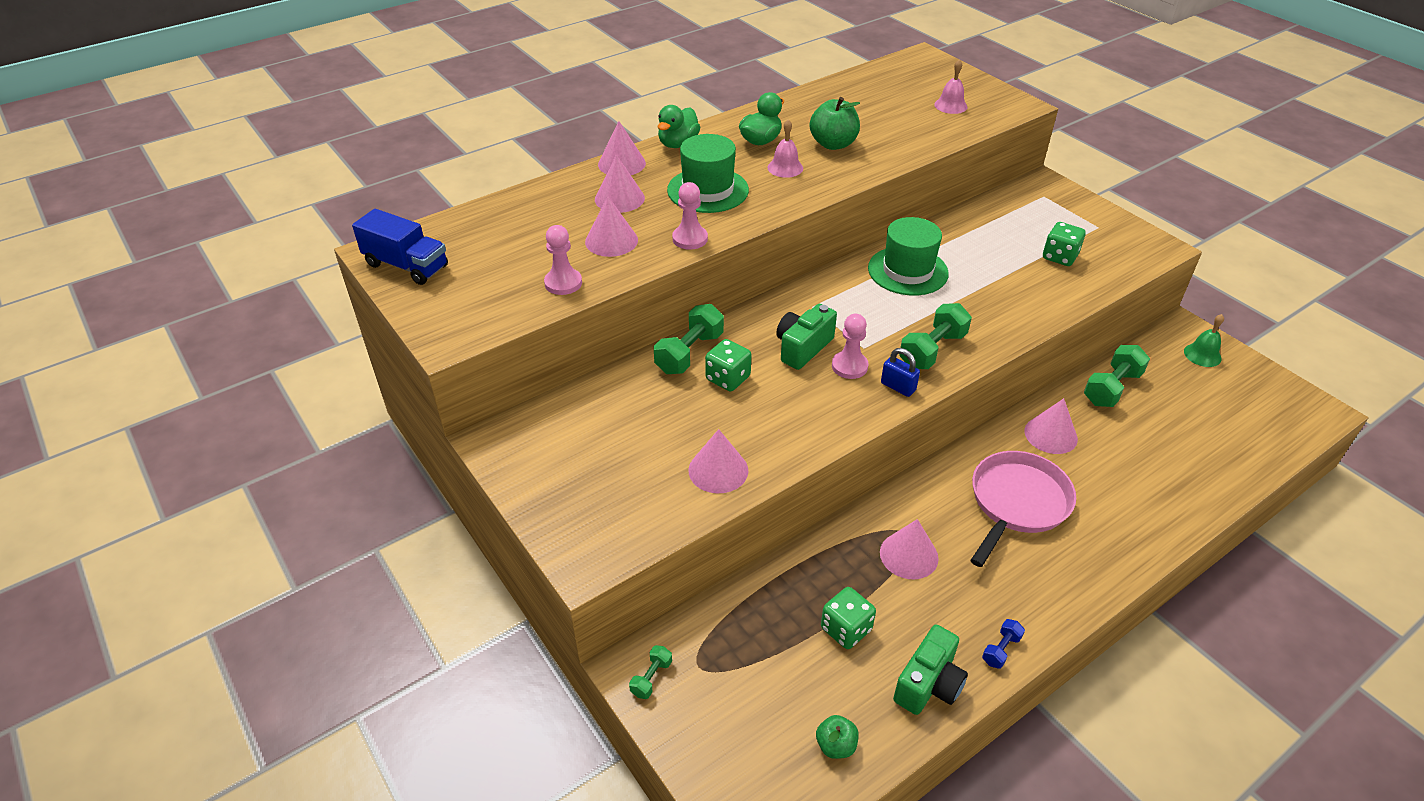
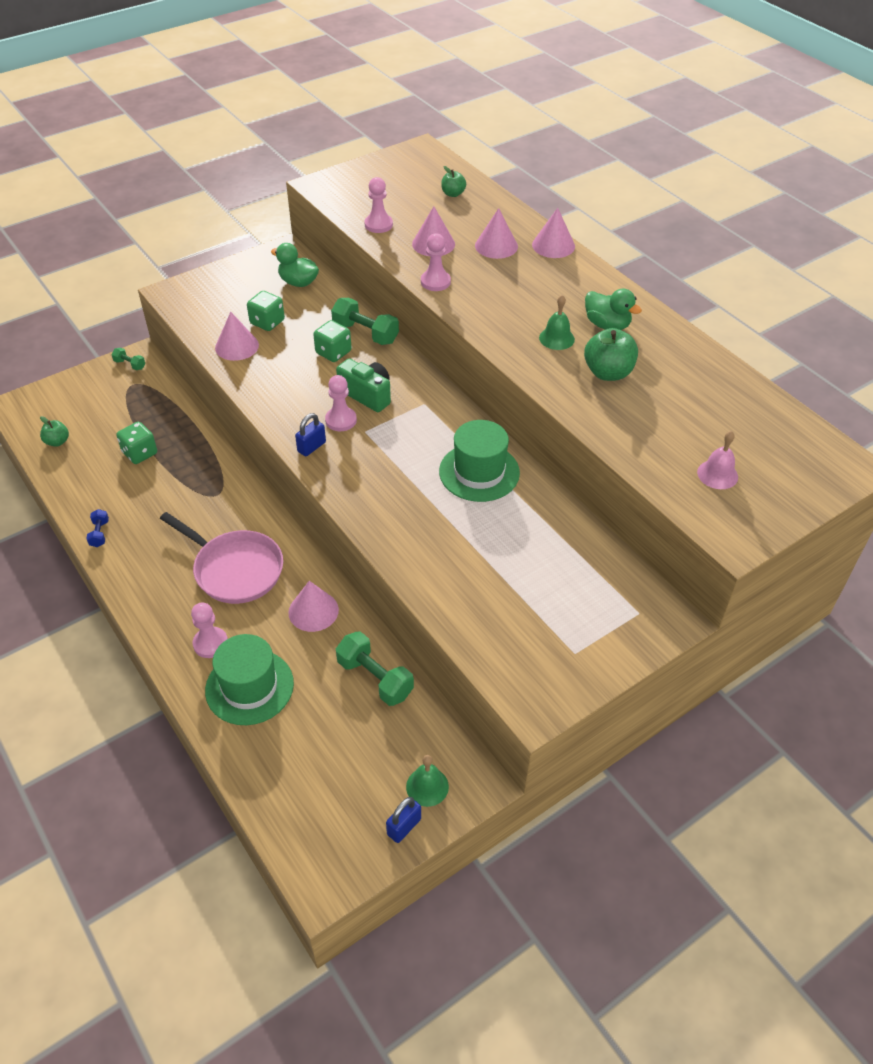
camera: 90 degrees right, 5 degrees up
(406, 266) = (404, 161): blue truck -> none
(501, 227) = (453, 194): none -> green apple
(678, 144) = (593, 275): green duck -> green duck (298, 282)
(708, 190) = (512, 292): green hat -> green hat (249, 687)
(785, 168) = (556, 338): pink bell -> green bell
(909, 555) = (196, 493): pink cone -> none
(928, 684) = (85, 490): green camera -> none
(932, 350) = (357, 474): green dumbbell -> none
(1001, 649) = (99, 533): blue dumbbell -> blue dumbbell turned 45 degrees clockwise
(1059, 257) = (509, 600): green dice -> green dice (267, 322)
(1122, 512) = (210, 643): none -> pink pawn
(1245, 367) = (404, 827): none -> blue padlock

